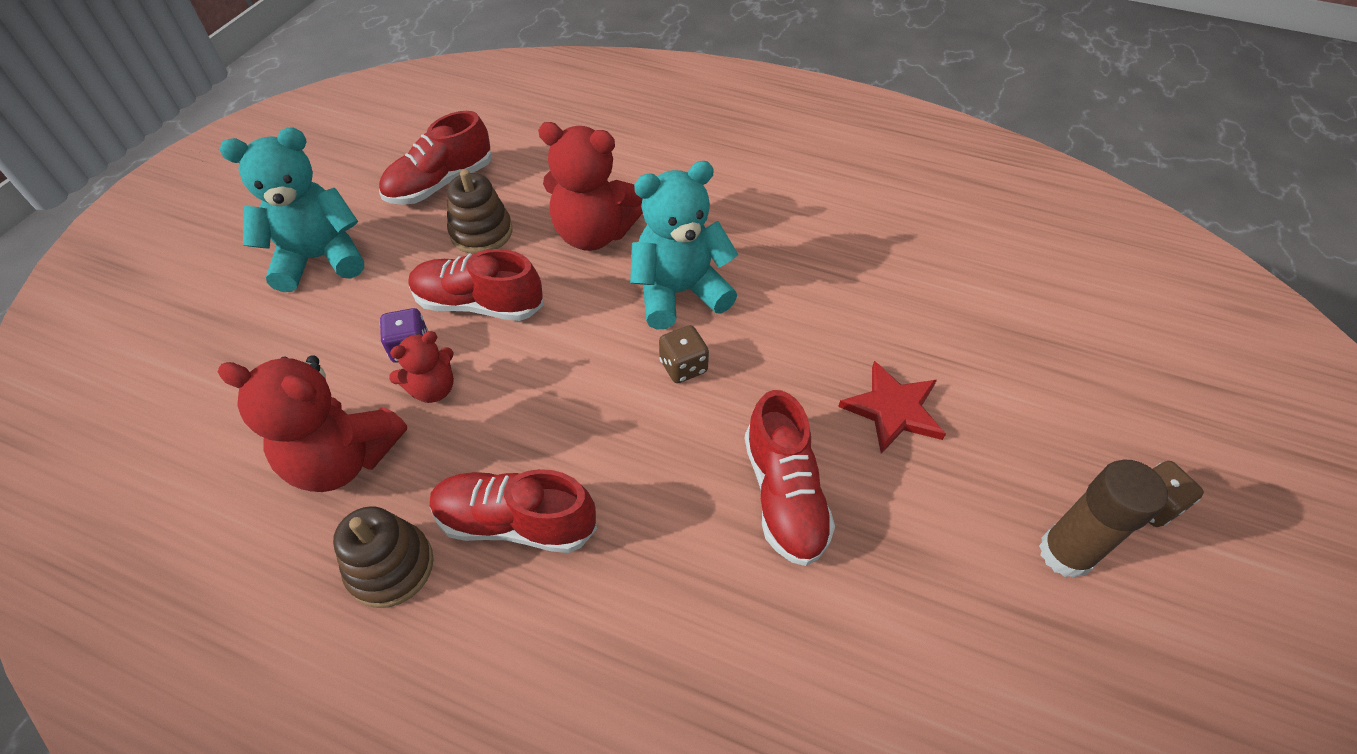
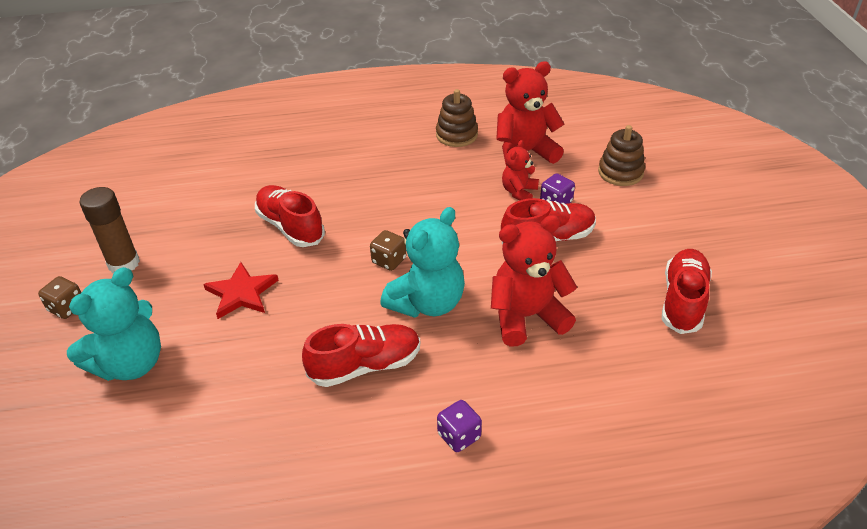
camera: 150 degrees right, 10 degrees down
(319, 258) = (677, 219): turquoise teddy bear -> turquoise teddy bear (130, 363)
(481, 232) = (604, 280): brown stacking toy -> brown stacking toy (620, 172)
(516, 522) = (418, 166): red shoe -> red shoe (365, 366)
(741, 172) = (459, 436): none -> purple dice

